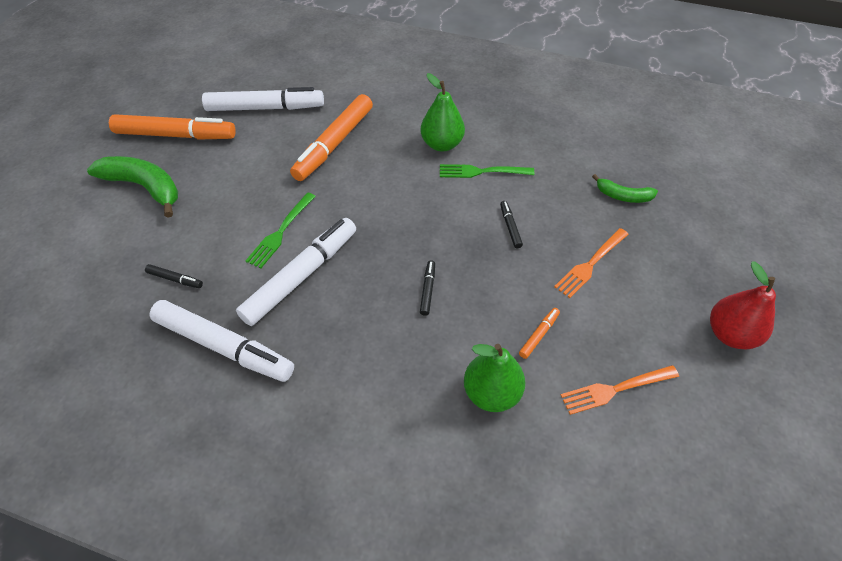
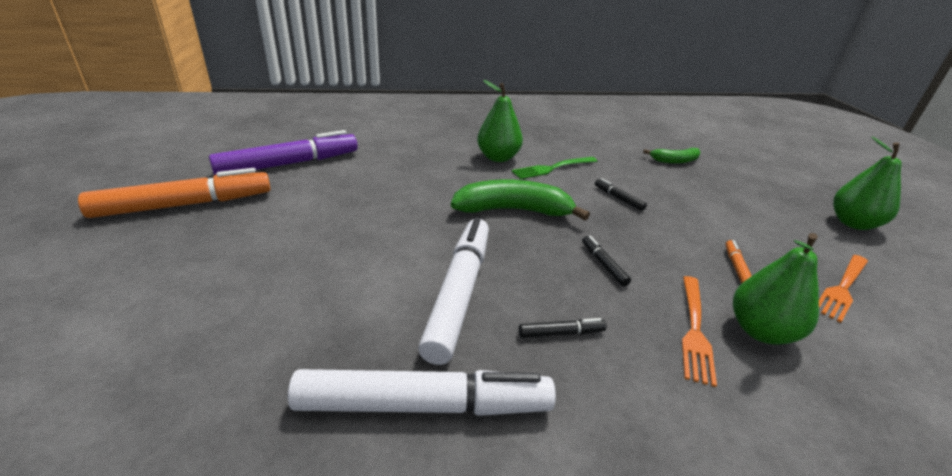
camera: 30 degrees left, 20 degrees down
(145, 187) = (168, 262): green banana -> green banana (513, 210)
(175, 279) = (286, 349): black marker -> black marker (561, 333)
(265, 108) = (289, 164): white marker -> purple marker
(281, 232) = (396, 259): green fork -> none
(334, 144) = (392, 176): orange marker -> none
(590, 264) = (708, 207): orange fork -> orange fork (694, 330)
(730, 334) = (853, 223): red pear -> green pear

